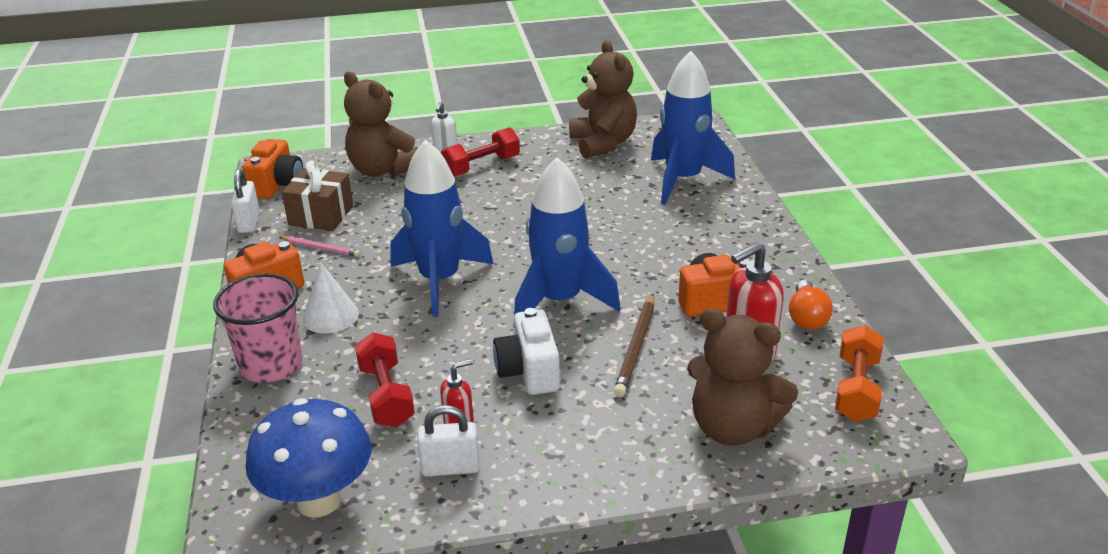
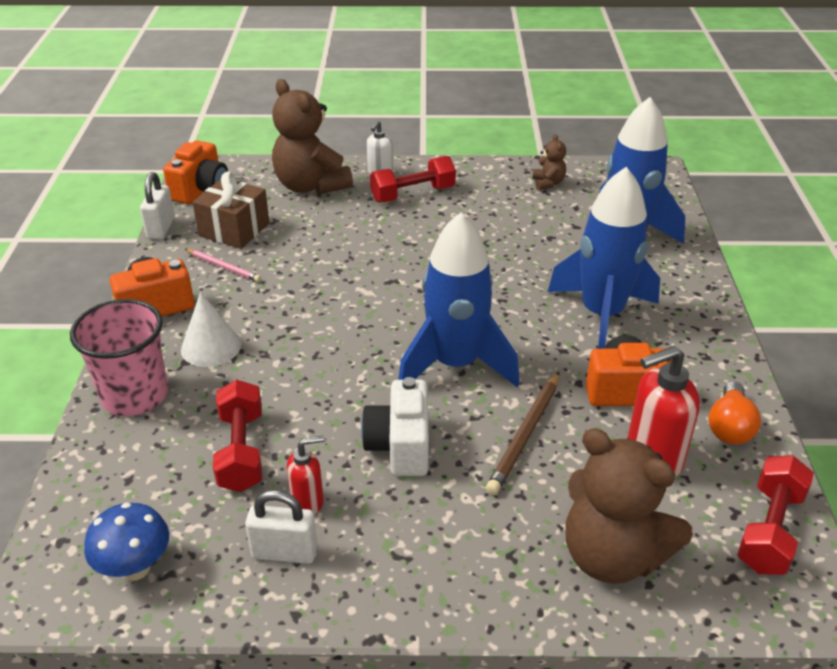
camera: 10 degrees right, 5 degrees up
(319, 500) = (135, 568): blue mushroom -> blue mushroom, size x0.61
(440, 280) = (334, 322): blue rocket -> blue rocket (601, 315)
(603, 143) = (548, 183): brown teddy bear -> brown teddy bear, size x0.46
(856, 389) = (769, 530): orange dumbbell -> red dumbbell

